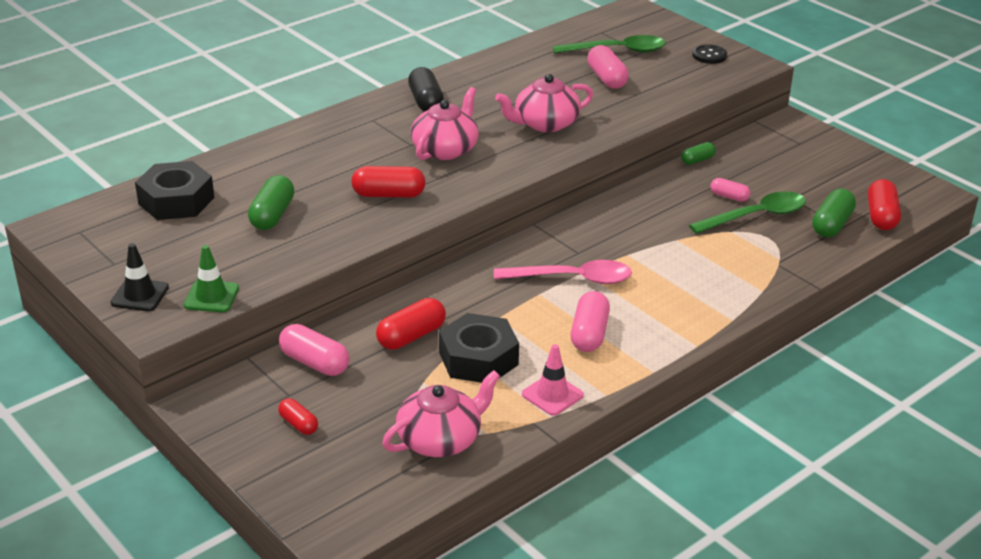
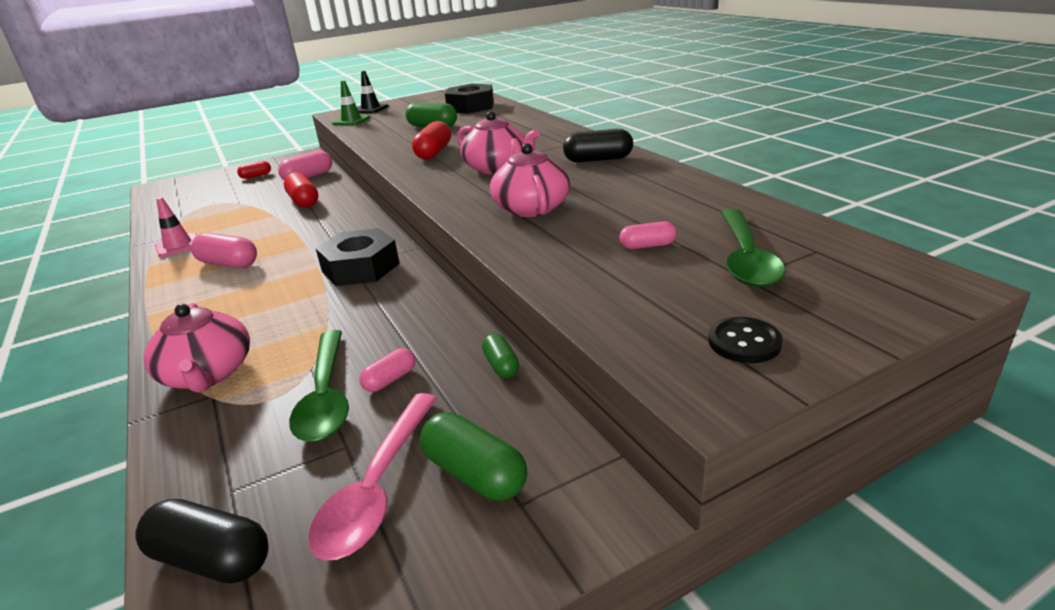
camera: 105 degrees right, 5 degrees down
(440, 439) = (188, 210): pink teapot -> pink teapot (208, 374)
(478, 358) = (252, 222): black nut -> black nut (360, 268)
(572, 279) = (313, 261): pink spoon -> pink spoon (378, 487)
(607, 78) = (647, 246): pink capsule -> pink capsule, size x0.60
(832, 225) = (244, 476): green capsule -> green capsule (474, 474)
(881, 216) = (212, 559): red capsule -> black capsule

